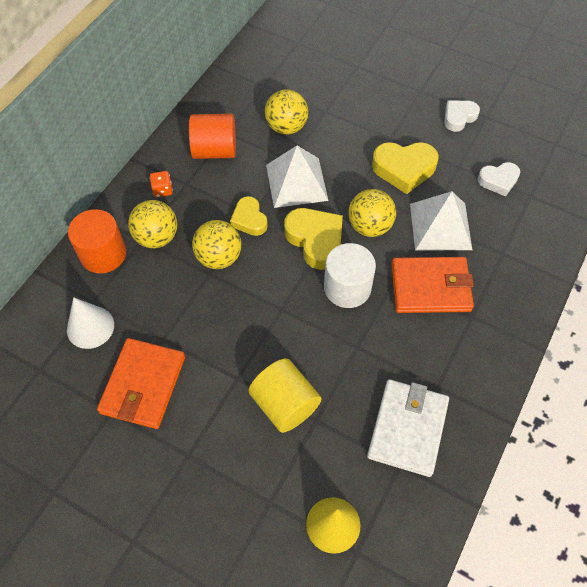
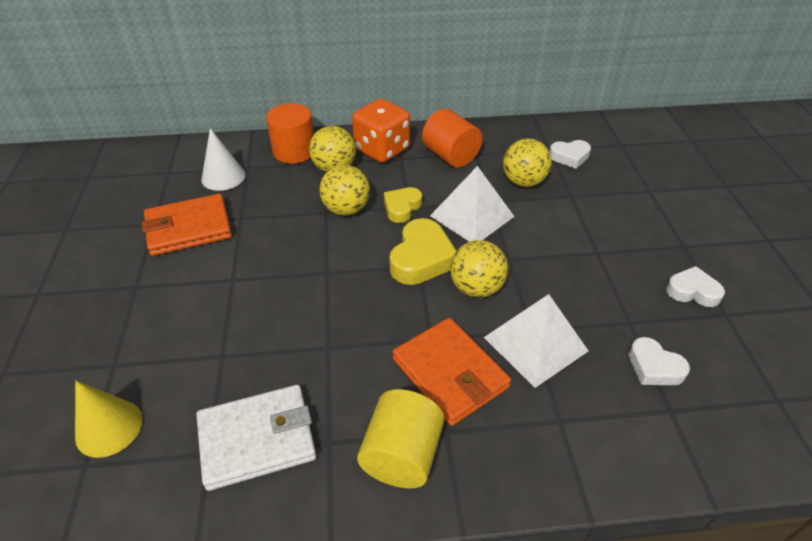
camera: 55 degrees right, 15 degrees down
(162, 190) = (382, 150): orange dice -> orange dice, size x2.35
(283, 81) = (569, 157): none -> white heart
(285, 404) = (225, 324): yellow cylinder -> yellow cylinder (402, 455)
(347, 287) = (389, 306): white cylinder -> none
(404, 169) = (573, 280): yellow heart -> none

